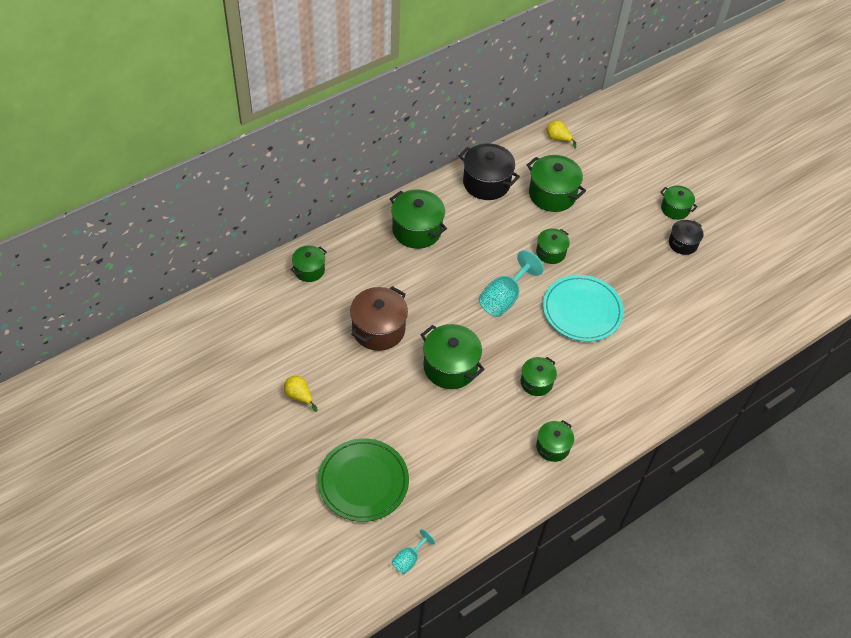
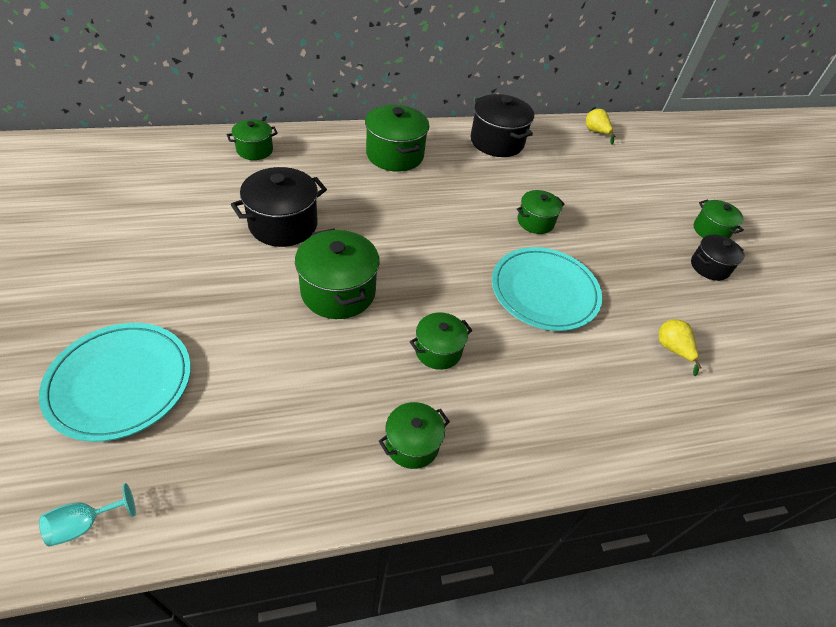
camera: 20 degrees right, 5 degrees down
(299, 396) = (136, 256): yellow pear -> yellow pear (672, 349)
(363, 482) = (120, 382): green plate -> turquoise plate
(378, 329) = (283, 224): brown pot -> black pot
(504, 298) = (453, 245): turquoise goblet -> none
(552, 194) = (565, 173): green pot -> none

